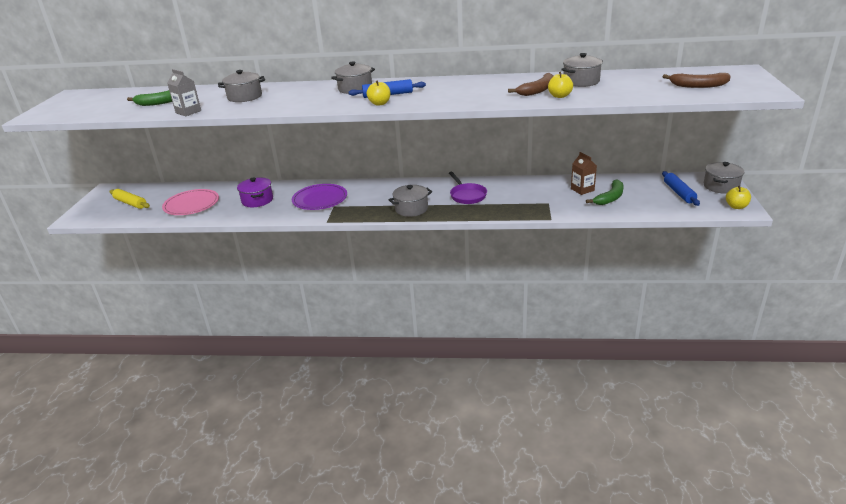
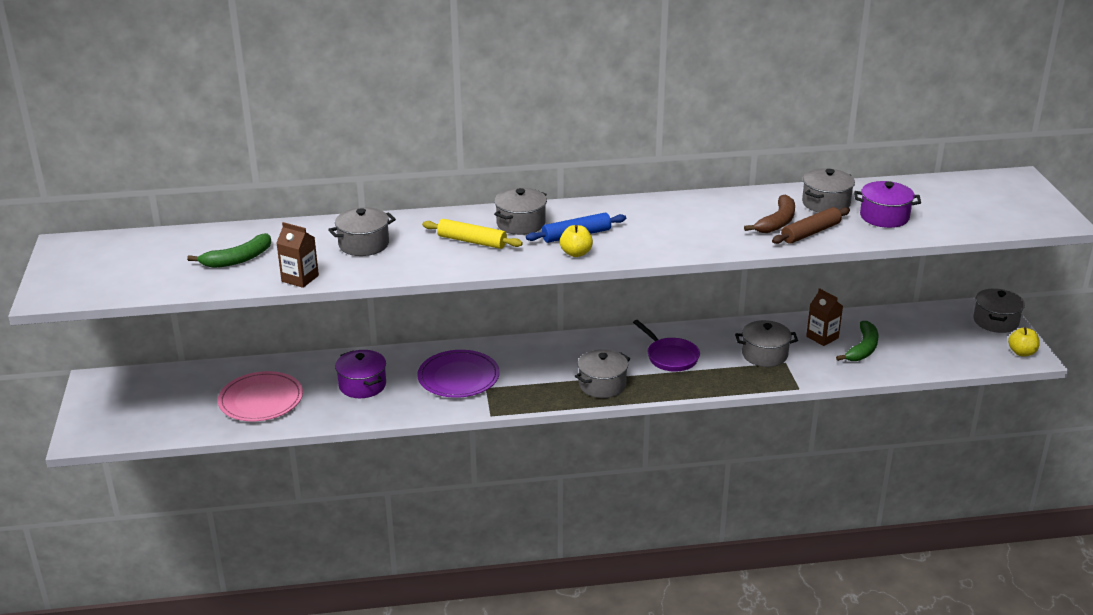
camera: 15 degrees left, 0 degrees up
(130, 203) = (156, 404): yellow rolling pin -> yellow rolling pin (472, 241)
(188, 112) = (300, 278): grey carton -> brown carton
(535, 198) = (764, 355): none -> grey pot
(559, 96) = (810, 233): yellow apple -> brown rolling pin
(622, 89) = (884, 217): none -> purple pot
(679, 193) = (947, 335): blue rolling pin -> none
(698, 86) = (974, 209): brown banana -> none

